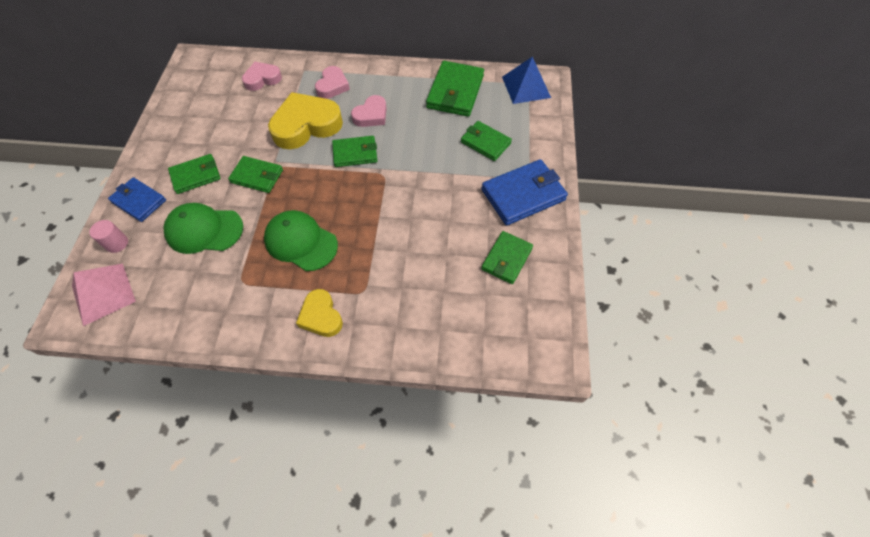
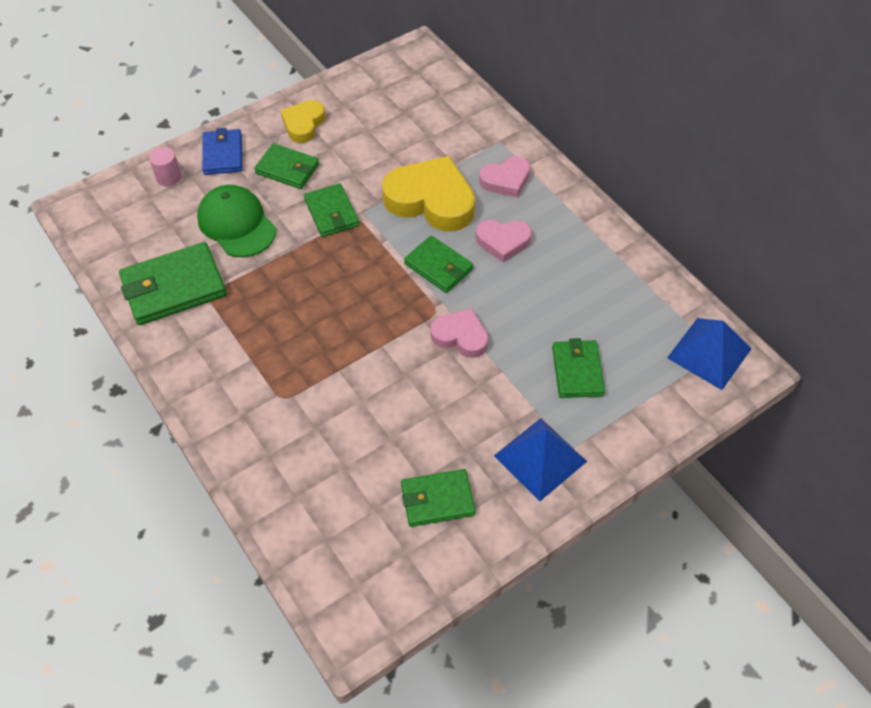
camera: 50 degrees right, 5 degrees down
(103, 293) = (115, 211): pink pyramid -> none
(262, 79) = (451, 120): pink heart -> pink heart (460, 336)
(301, 242) = (291, 305): green cap -> none
(321, 316) = (227, 384): yellow heart -> yellow heart (303, 124)
(455, 92) = (620, 290): green wallet -> green wallet (174, 287)
(523, 195) = (540, 458): blue wallet -> blue pyramid

